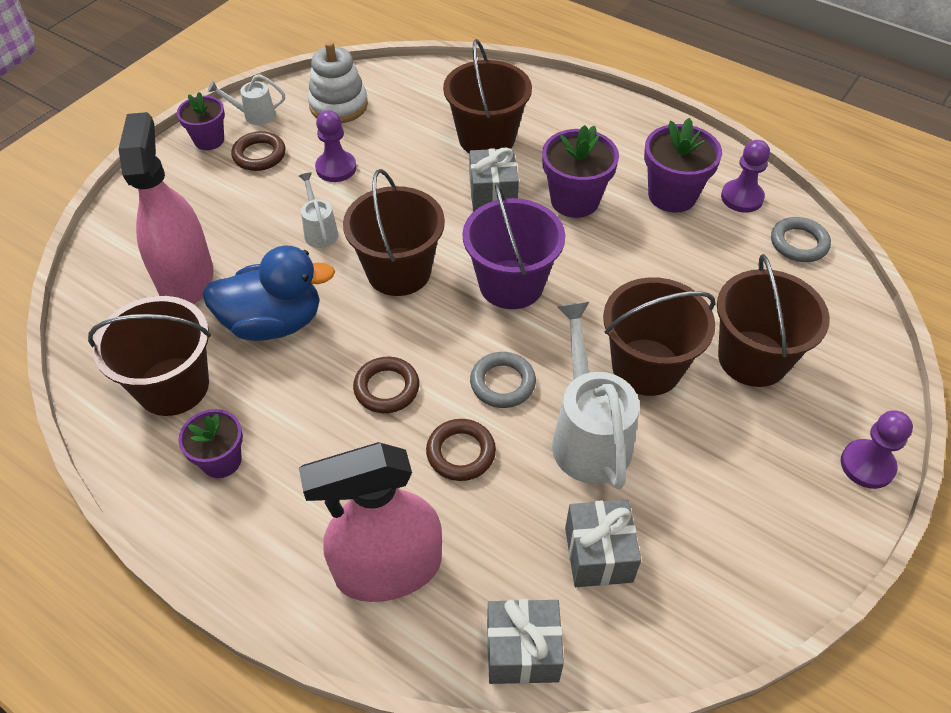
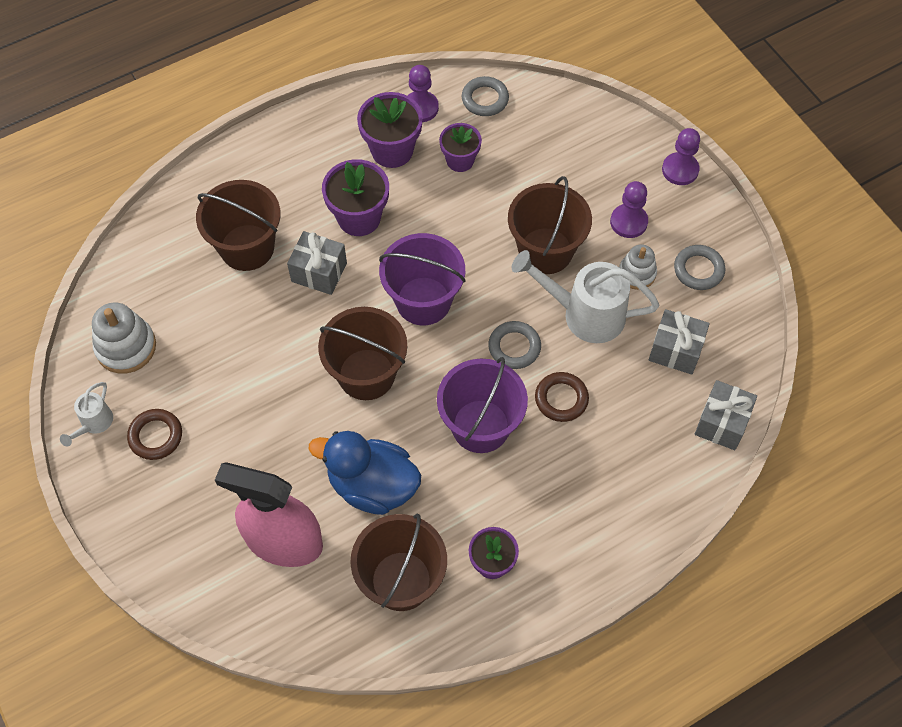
camera: 65 degrees left, 10 degrees up
(209, 140) = (106, 474): purple flower pot -> purple flower pot (460, 160)
(273, 322) = (372, 486): blue duck -> blue duck turned 90 degrees counterclockwise
(320, 231) = (286, 417): white watering can -> none
(336, 168) = (213, 378): purple pawn -> purple pawn (628, 222)
(386, 388) = (480, 426): brown ring -> purple bucket
(388, 569) = (632, 479): pink spray bottle -> none
(680, 471) = (637, 273): none -> white stacking toy
(735, 540) = (698, 270): none -> grey ring
(752, 358) = (570, 184): brown bucket -> none

